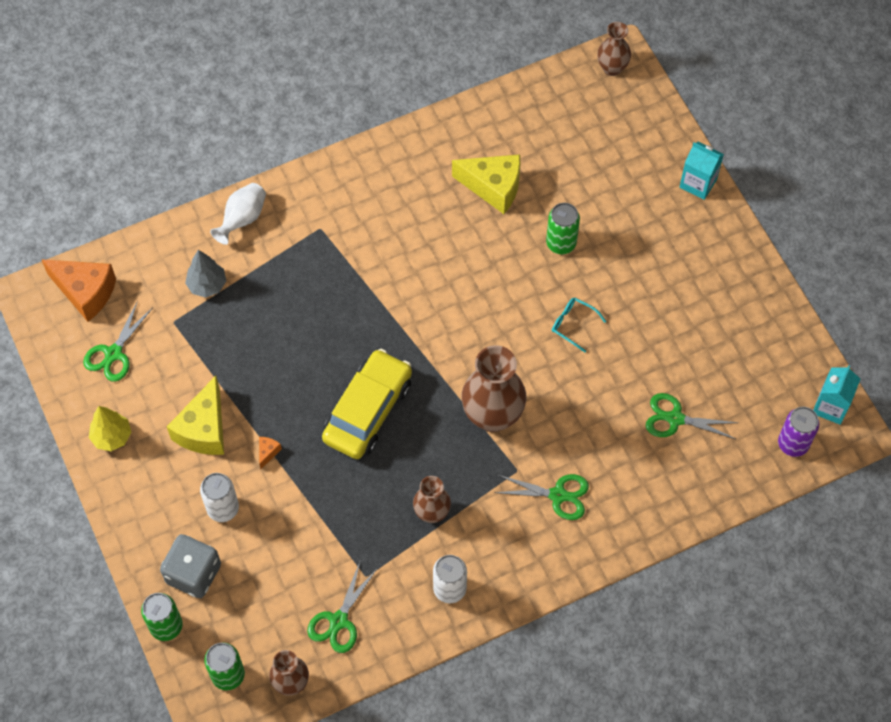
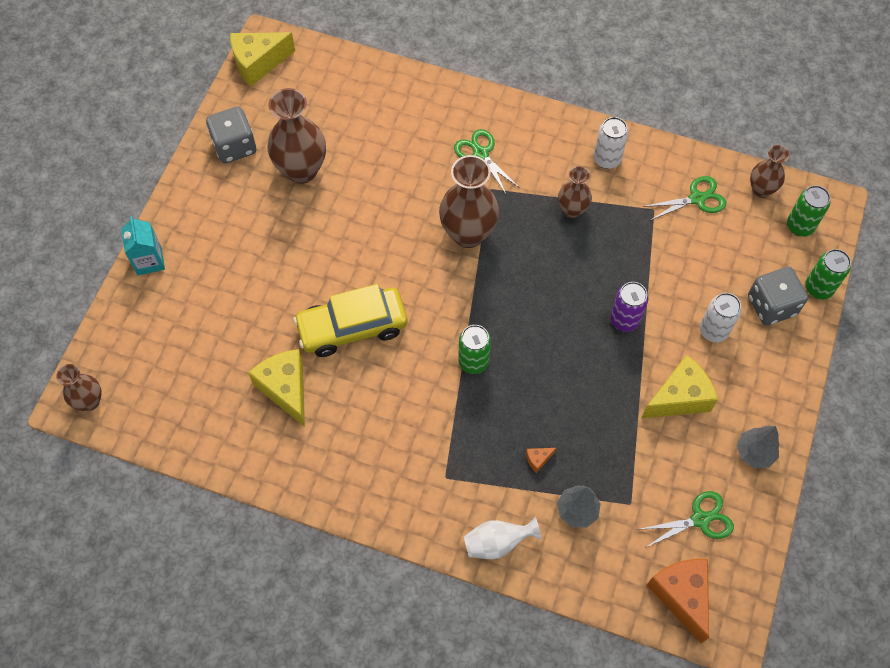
camera: 135 degrees left, 0 degrees up
(112, 436) = (754, 452): yellow tree -> grey tree
(267, 452) = (647, 341): orange cheese -> orange cheese (538, 459)
(368, 411) = (548, 309): yellow car -> yellow car (352, 327)
(561, 243) = (289, 304): green can -> green can (473, 362)
(573, 324) = (348, 244): turquoise glasses -> none
(675, 419) = (356, 134): green scissors -> none
(679, 349) = (301, 170): none -> brown vase
(754, 320) = (234, 146): none -> grey dice
(793, 444) = (307, 64): purple can -> purple can (624, 320)
(831, 406) = (258, 63): turquoise carton -> yellow cheese

